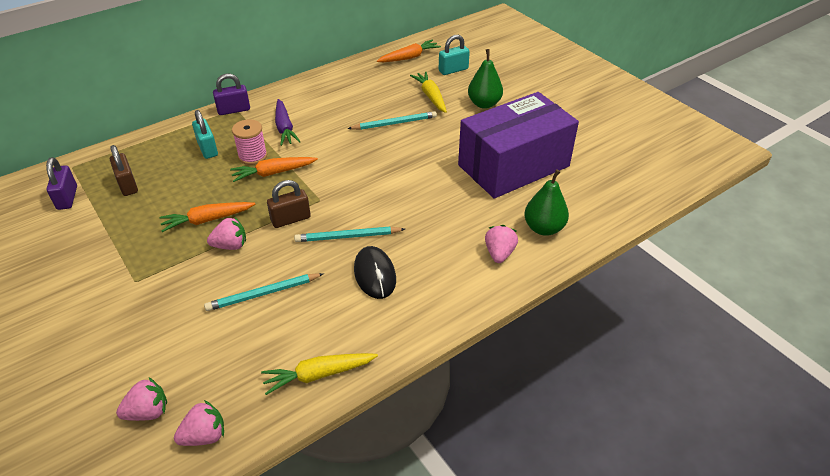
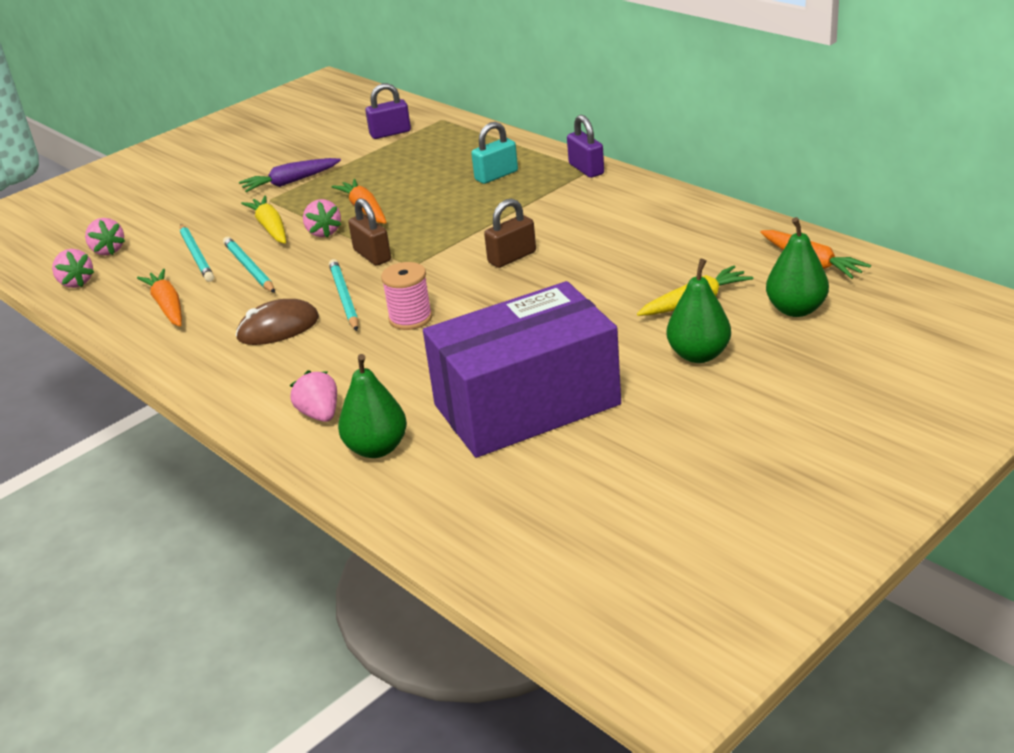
camera: 85 degrees right, 10 degrees down
(128, 185) = (417, 154): brown padlock -> brown padlock (512, 257)
(252, 156) = (489, 205): pink spool -> pink spool (410, 318)
(273, 173) = (459, 225): orange carrot -> orange carrot (167, 306)
(284, 128) = (559, 210): purple carrot -> purple carrot (291, 182)
(319, 375) = (134, 323): yellow carrot -> yellow carrot (270, 228)
(375, 275) = (278, 328): black mouse -> brown mouse
(394, 123) = (603, 284): turquoise pencil -> turquoise pencil (196, 255)
(453, 70) = (796, 309): turquoise padlock -> green pear
(499, 253) = (320, 414): pink strawberry -> pink strawberry turned 120 degrees counterclockwise
(513, 166) = (526, 405): purple box -> purple box turned 75 degrees counterclockwise

